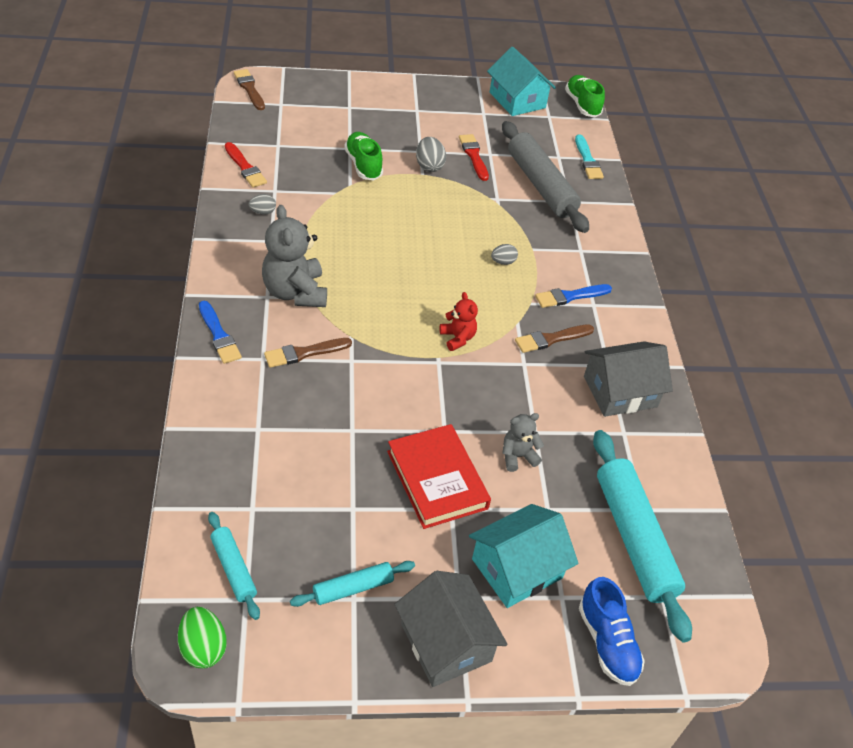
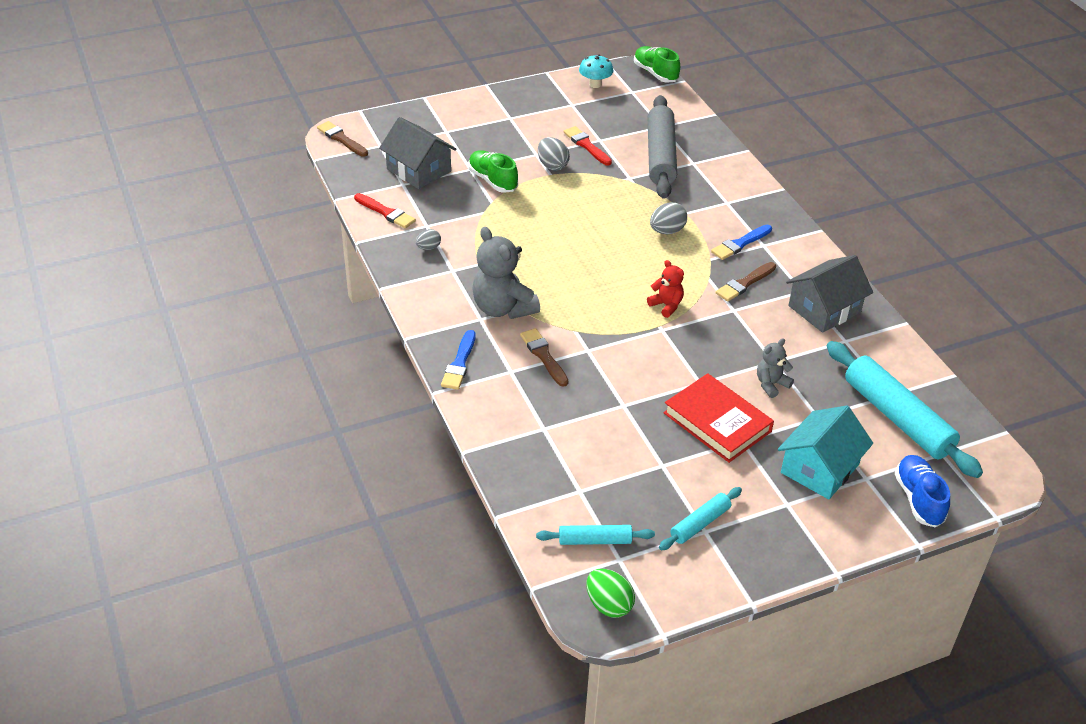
camera: 15 degrees left, 5 degrees down
(219, 335) = (459, 363): blue brush -> blue brush turned 60 degrees clockwise
(233, 569) = (595, 540): turquoise rolling pin -> turquoise rolling pin turned 45 degrees counterclockwise
(304, 353) = (544, 356): brown brush -> brown brush turned 105 degrees clockwise
(446, 642) = (796, 539): grey house -> grey house (419, 170)
(503, 262) = (667, 231): grey egg -> grey egg, size x1.57
(517, 100) = (595, 84): turquoise house -> turquoise mushroom
(540, 185) = (660, 156): grey rolling pin -> grey rolling pin turned 45 degrees clockwise
(587, 160) = (688, 122): turquoise brush -> none
(607, 642) = (918, 499): blue shoe -> blue shoe turned 150 degrees counterclockwise

